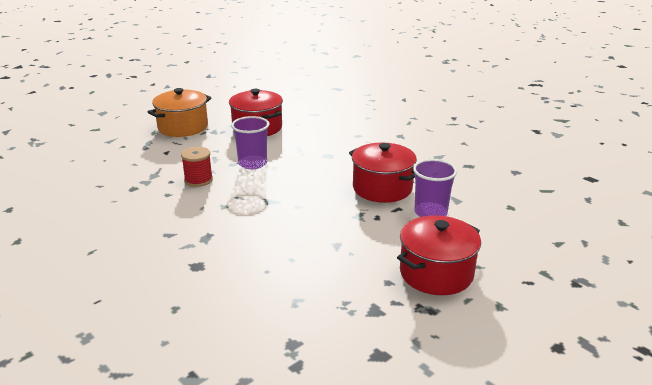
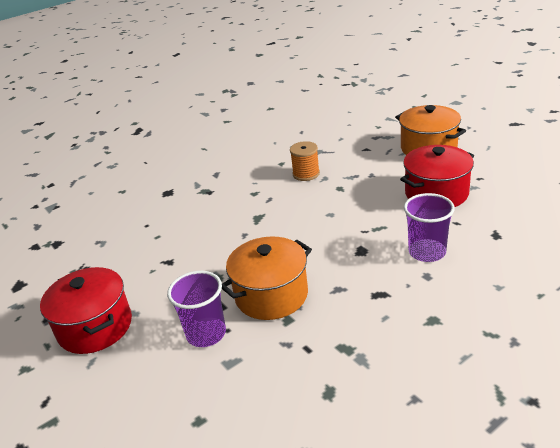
camera: 100 degrees right, 5 degrees up
(198, 180) = (306, 174): red spool -> orange spool
(252, 163) = (340, 199): purple cup -> purple cup (427, 252)
(382, 188) = (271, 295): red pot -> orange pot

